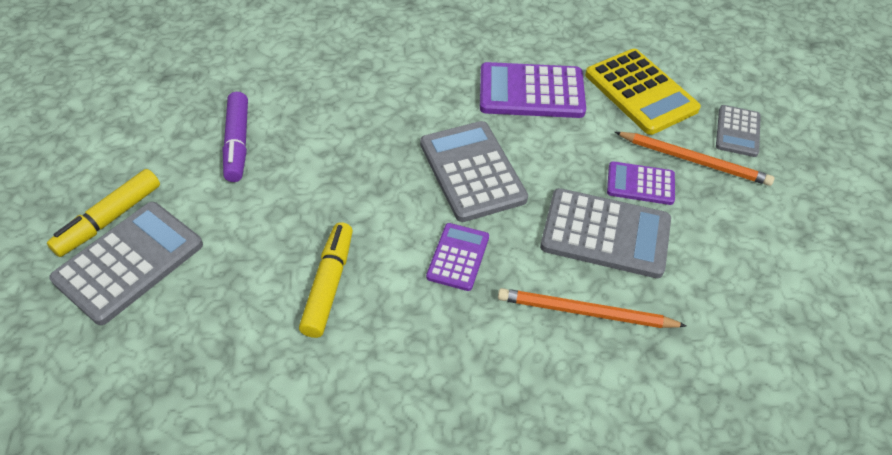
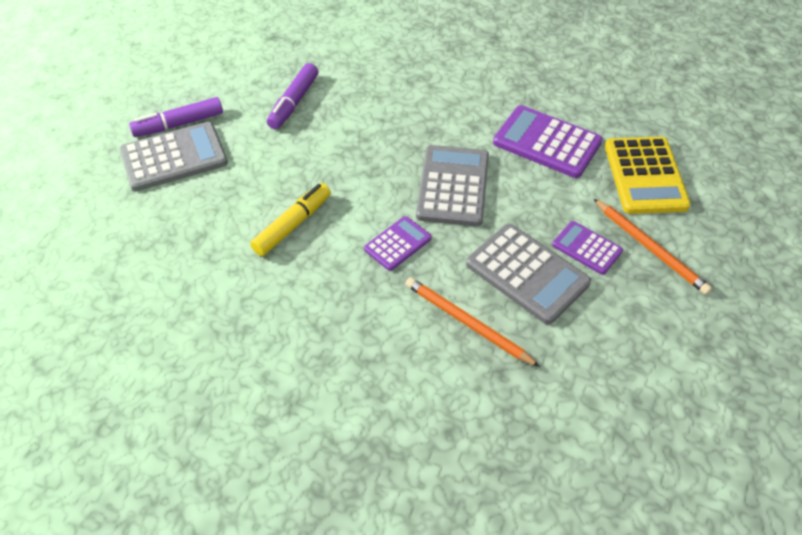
camera: 30 degrees right, 0 degrees up
(109, 219) = (178, 124): yellow marker -> purple marker
(737, 131) = (711, 240): grey calculator -> none

